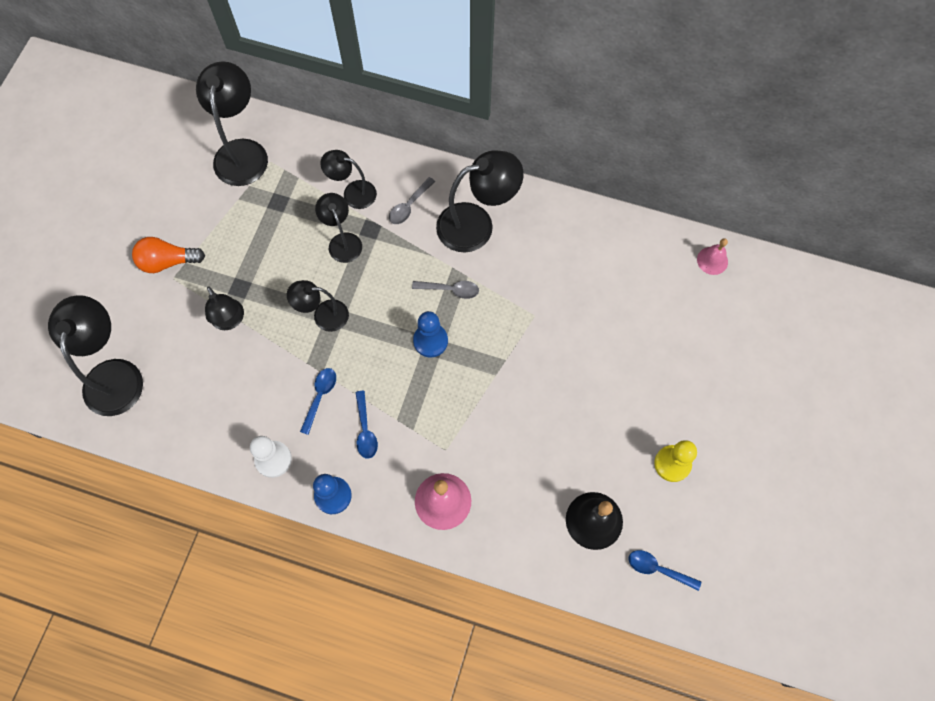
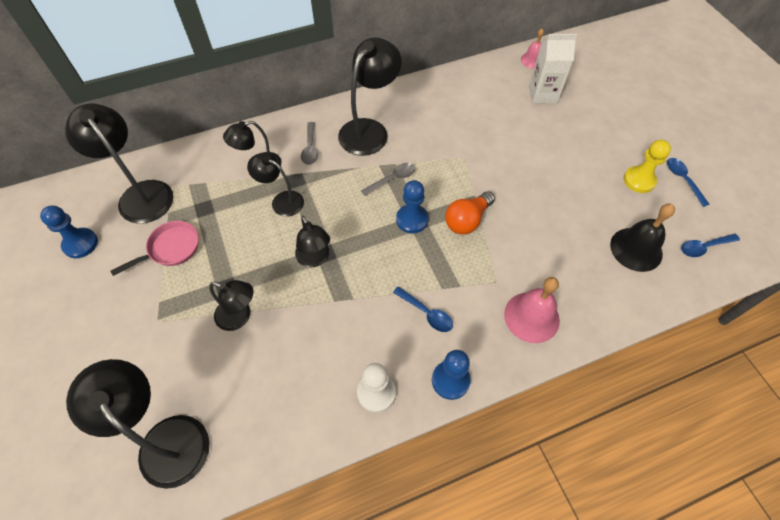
camera: 40 degrees left, 10 degrees down
(167, 262) = (141, 312): orange light bulb -> orange light bulb (467, 220)
(168, 167) = (80, 244): none -> blue pawn
(227, 221) = (171, 248): none -> pink pan
(320, 396) = (368, 316): blue spoon -> blue spoon (683, 180)
(323, 315) = (315, 259): black lamp -> black lamp turned 75 degrees counterclockwise
(679, 306) = (543, 94): none -> white carton

